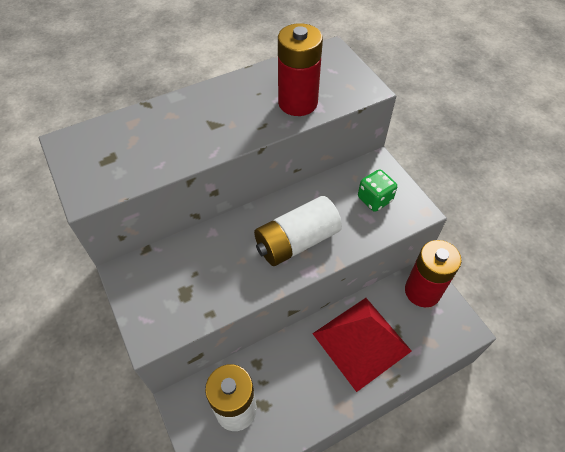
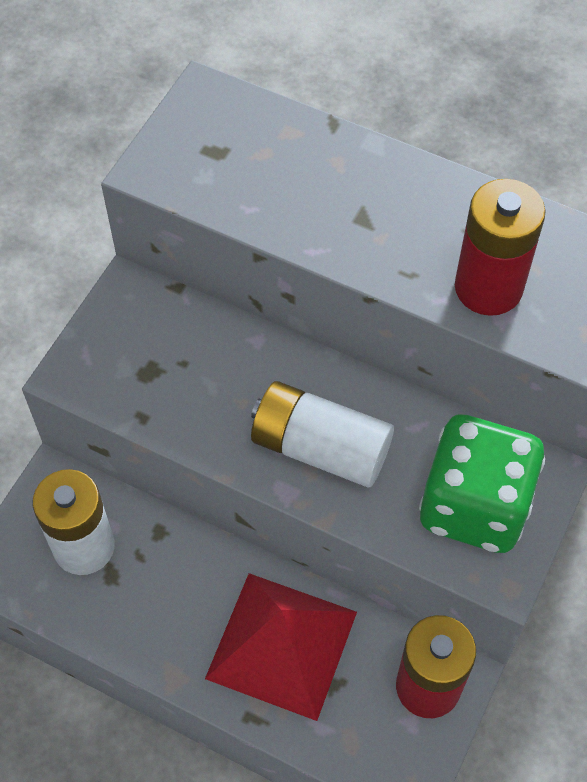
camera: 55 degrees right, 5 degrees up
(374, 199) = (474, 505): green dice -> green dice, size x1.96

